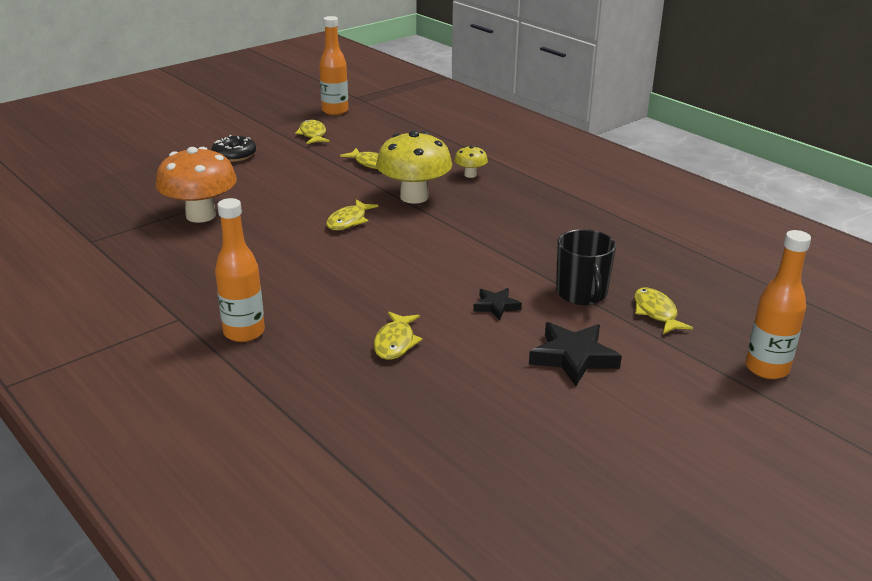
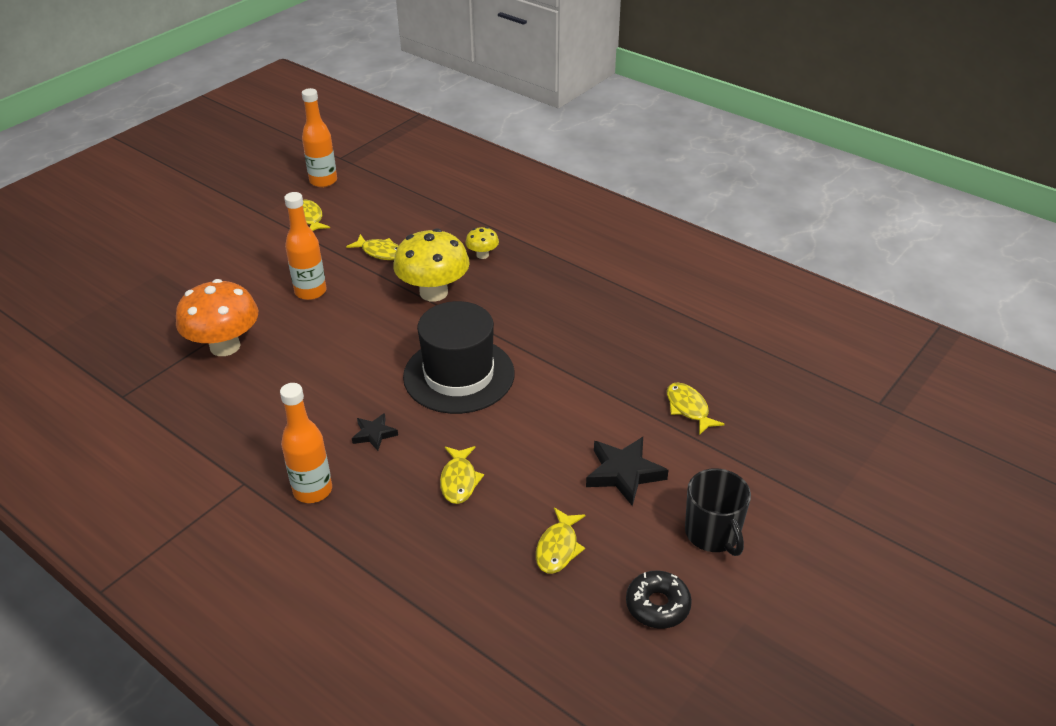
camera: 10 degrees left, 10 degrees up
(234, 155) = (235, 258): black donut -> black donut (657, 605)
(349, 221) = (377, 333): yellow fish -> yellow fish (558, 548)
(420, 260) = (459, 375): none -> black hat
(496, 306) = (542, 422): black star -> black star (374, 434)
(582, 294) = (618, 395): black mug -> black mug (713, 534)
(767, 368) = (793, 459): orange bottle -> orange bottle (310, 292)

